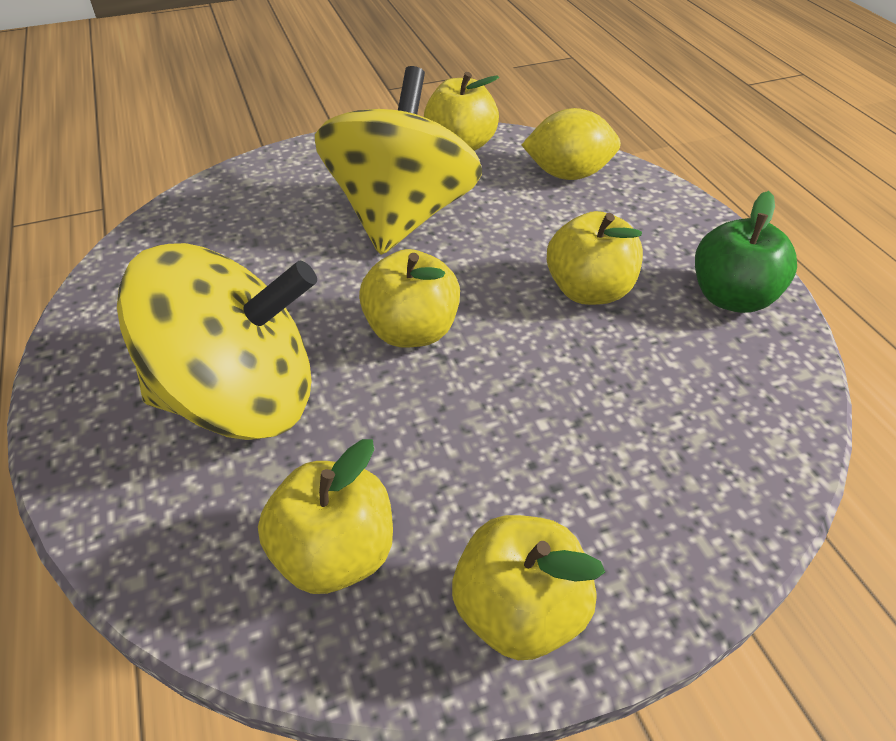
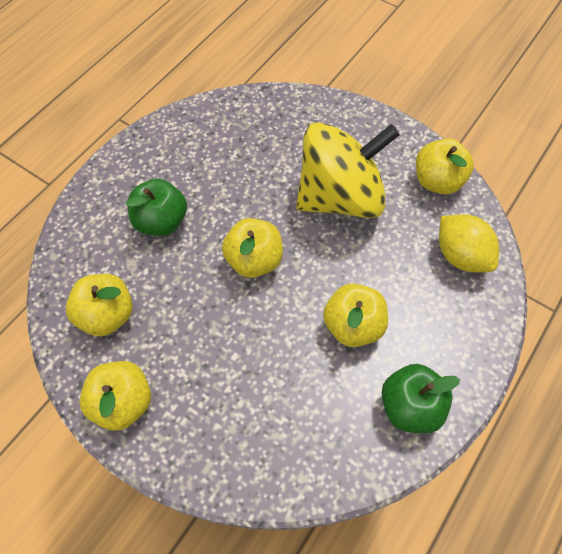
camera: 55 degrees right, 15 degrees up
(241, 398) = (161, 222): yellow spinning top -> green apple

